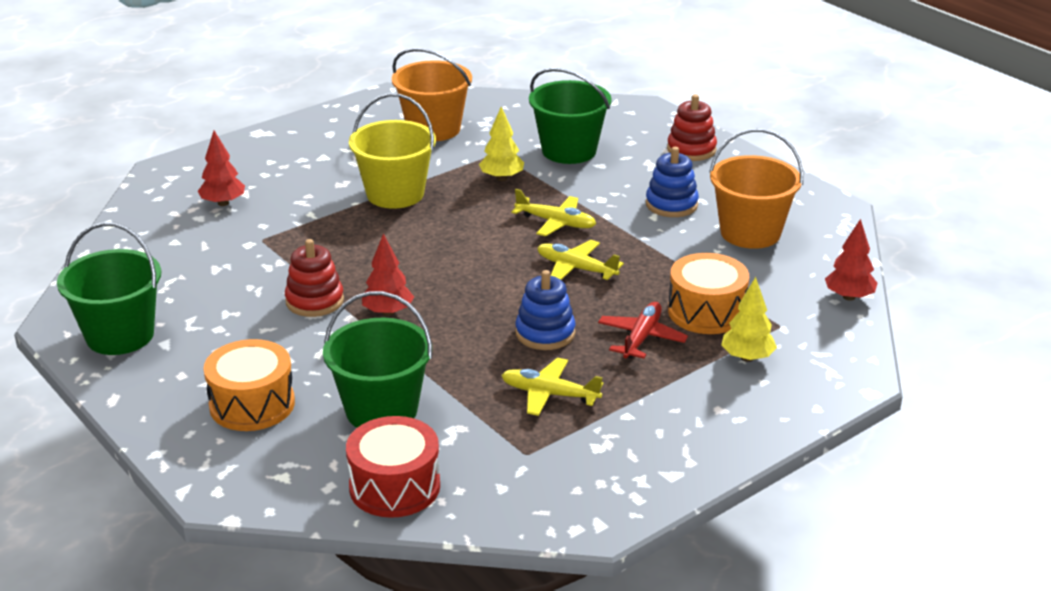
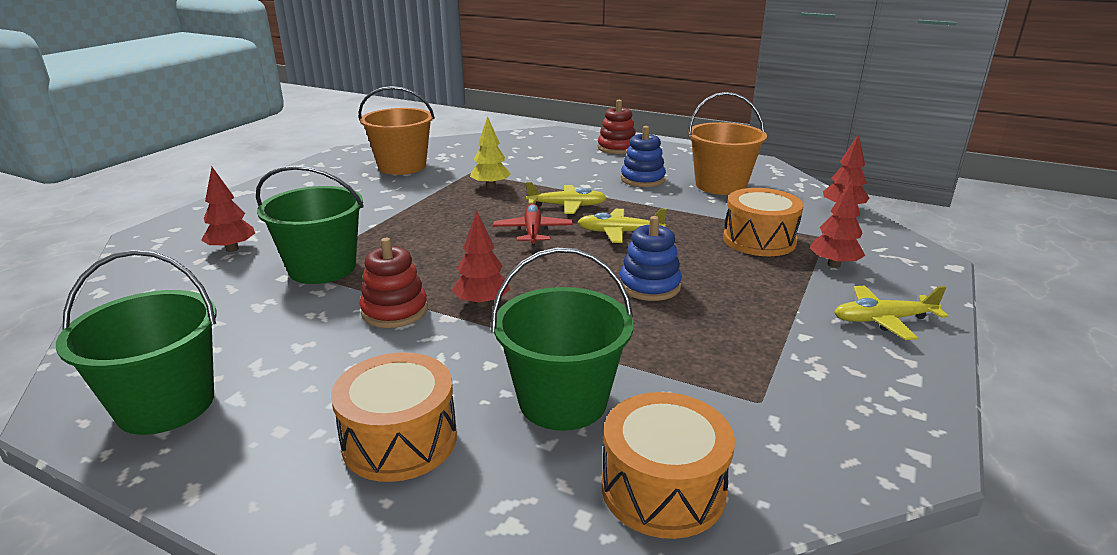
camera: 25 degrees left, 5 degrees down
(394, 486) = (663, 489): red drum -> orange drum
(395, 194) = (406, 212): yellow bucket -> none
(549, 394) = (714, 336): yellow plane -> yellow plane (883, 320)
(569, 151) = (527, 162): green bucket -> green bucket (322, 268)
(641, 338) = (734, 270): red plane -> red plane (532, 231)
(747, 357) = (833, 264): yellow tree -> red tree

